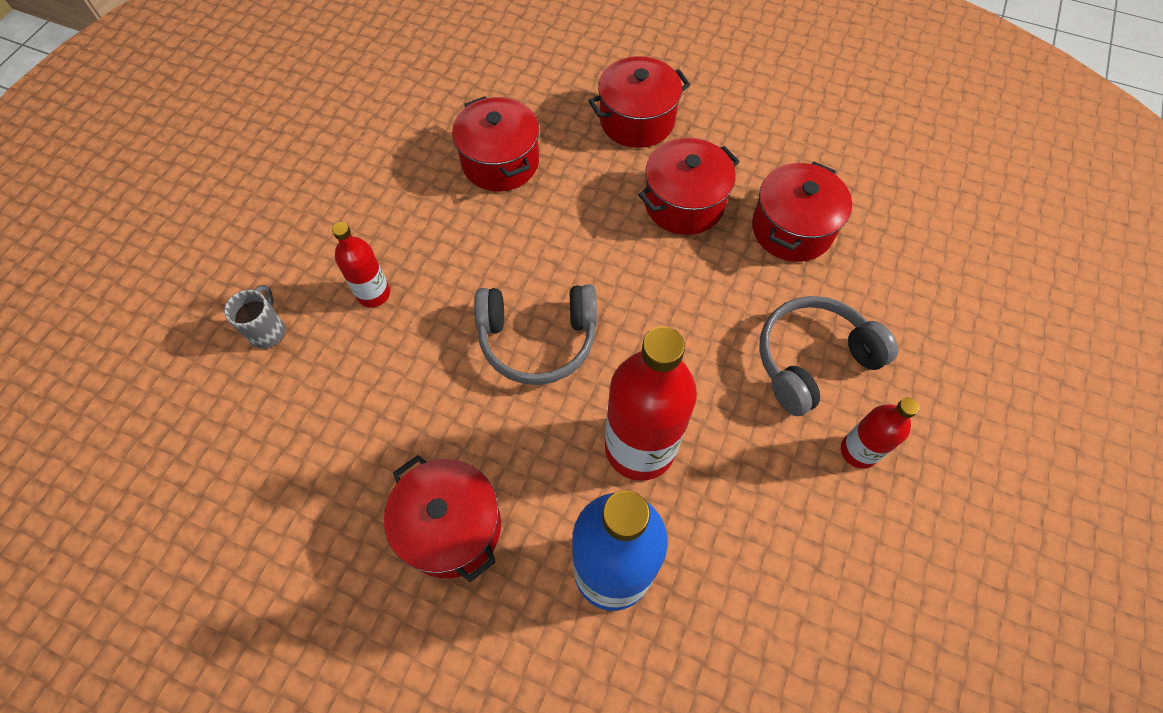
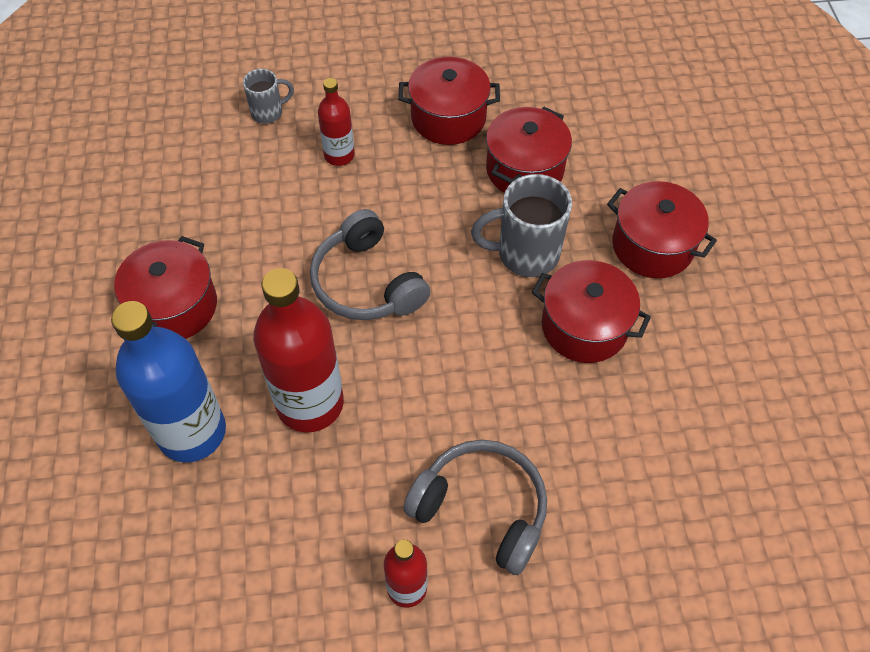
camera: 60 degrees right, 5 degrees down
(588, 206) = (525, 254): none -> grey mug
(792, 229) = (622, 431): red pot -> red pot (448, 118)

